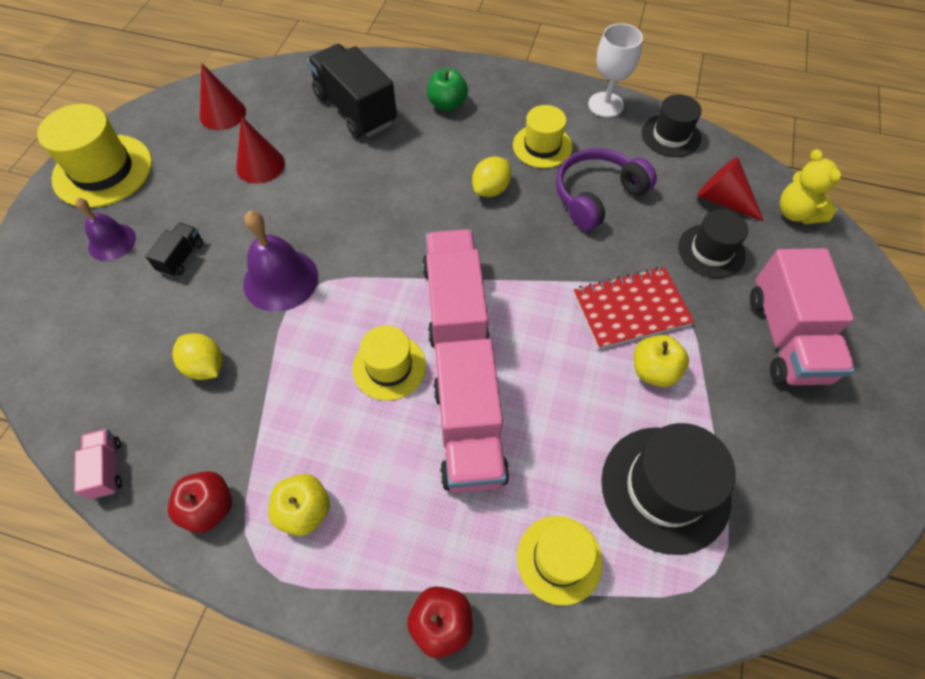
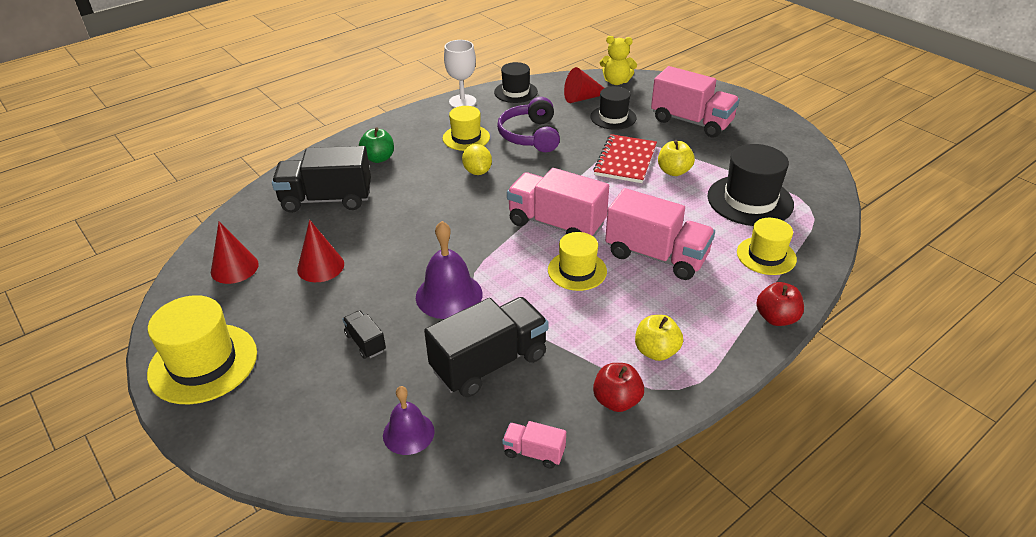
camera: 55 degrees left, 20 degrees down
(112, 242) = (298, 381): purple bell -> purple bell (408, 433)
(205, 366) = (489, 363): yellow lemon -> black truck

